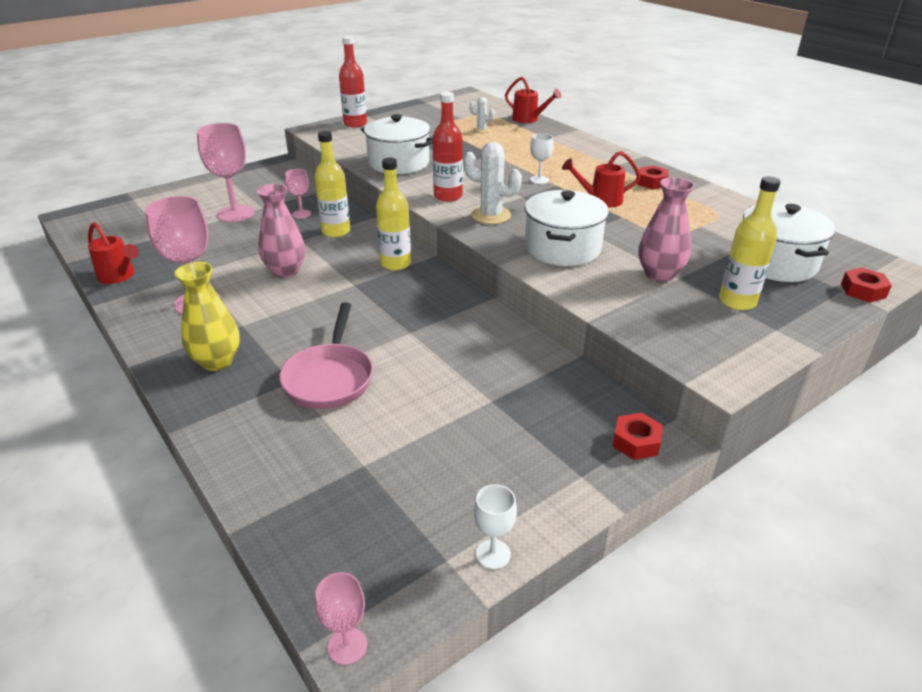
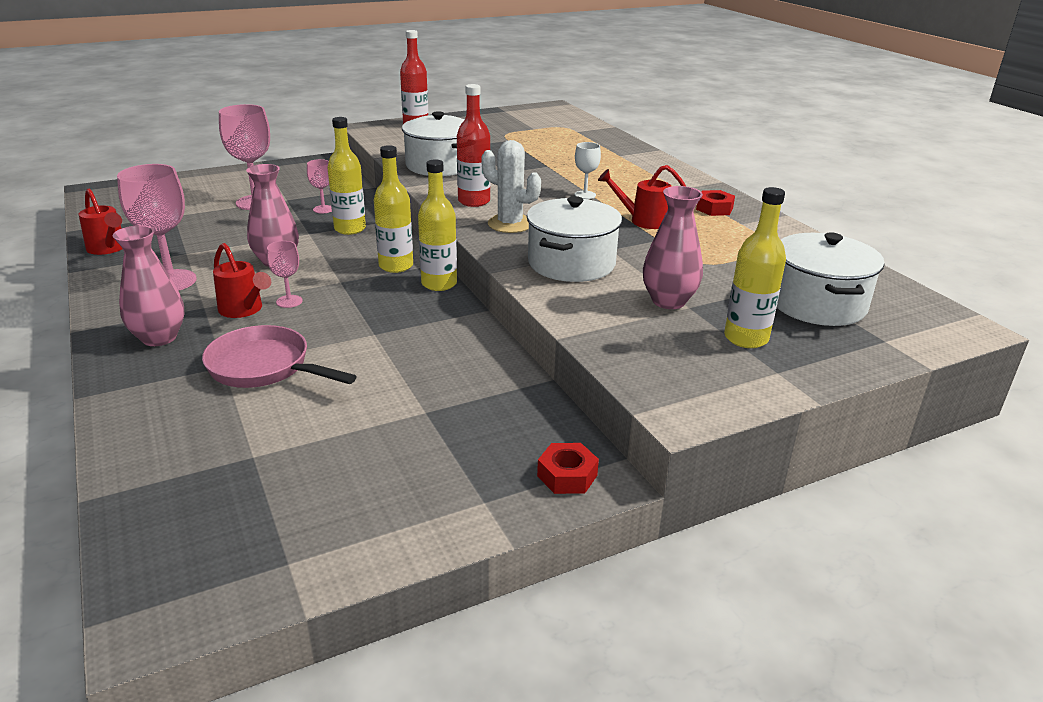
camera: 10 degrees right, 5 degrees down
(217, 361) = (159, 338): yellow vase -> pink vase
(330, 378) = (265, 367): pink pan -> pink pan turned 105 degrees clockwise
(347, 646) = (136, 630): pink goblet -> pink goblet (289, 301)
(442, 277) = (439, 284): none -> yellow bottle
(481, 130) = (549, 142): white cactus -> none
(493, 554) = (342, 565): white goblet -> none
(528, 119) = (608, 136): red watering can -> red watering can (243, 310)
(863, 291) = (911, 344): red nut -> none

